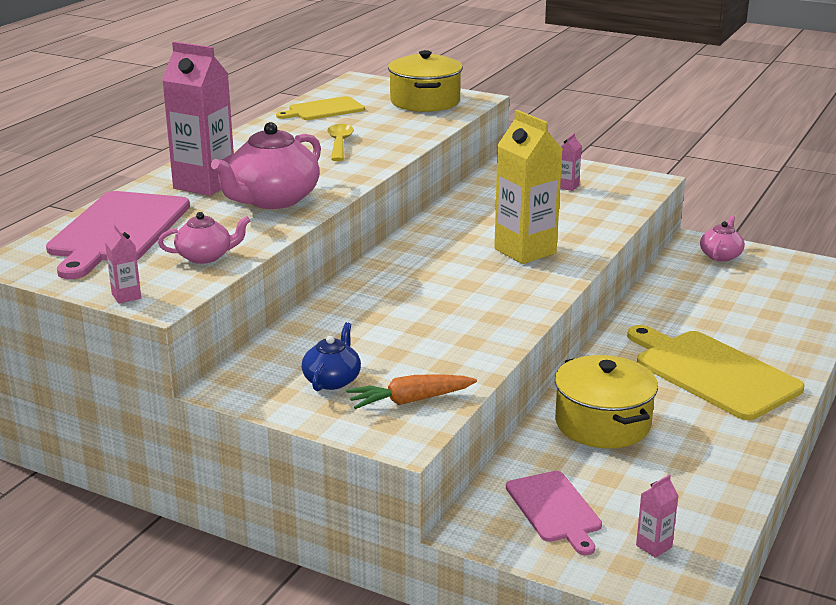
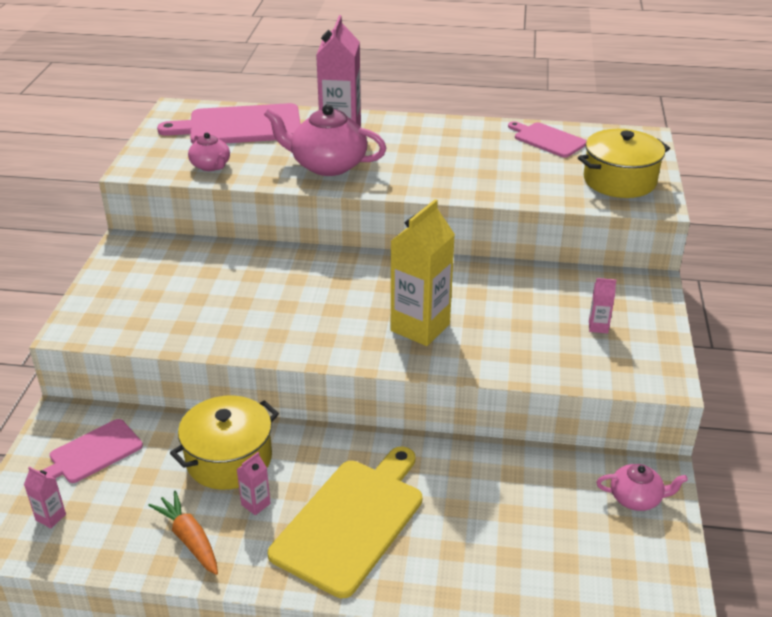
camera: 70 degrees right, 10 degrees up
(126, 296) = (138, 156): pink carton -> pink carton (256, 504)
(323, 110) = (547, 139): yellow cutting board -> pink cutting board
(332, 380) = (146, 281): blue teapot -> none
(339, 143) = (470, 164): yellow spoon -> none
(410, 400) = (125, 321): orange carrot -> orange carrot (189, 539)

